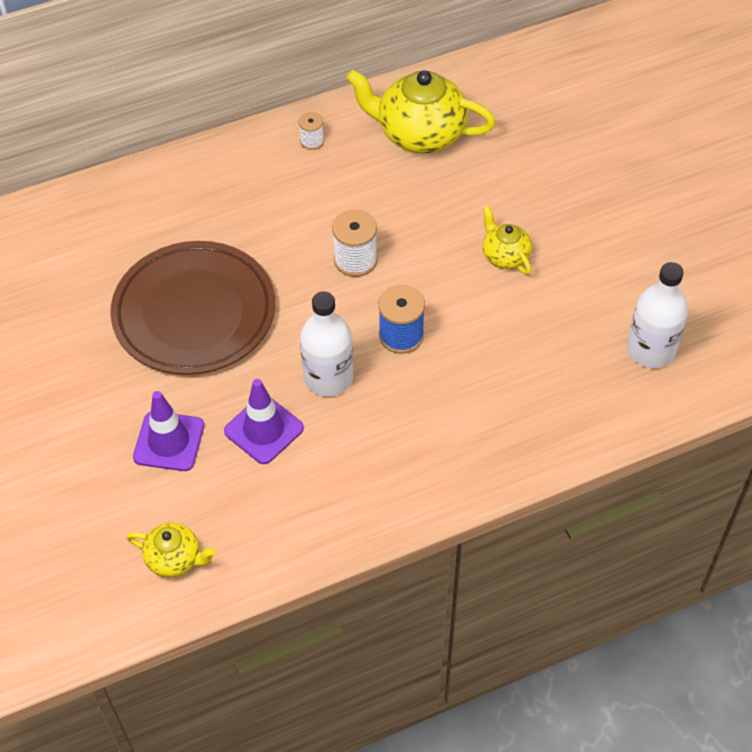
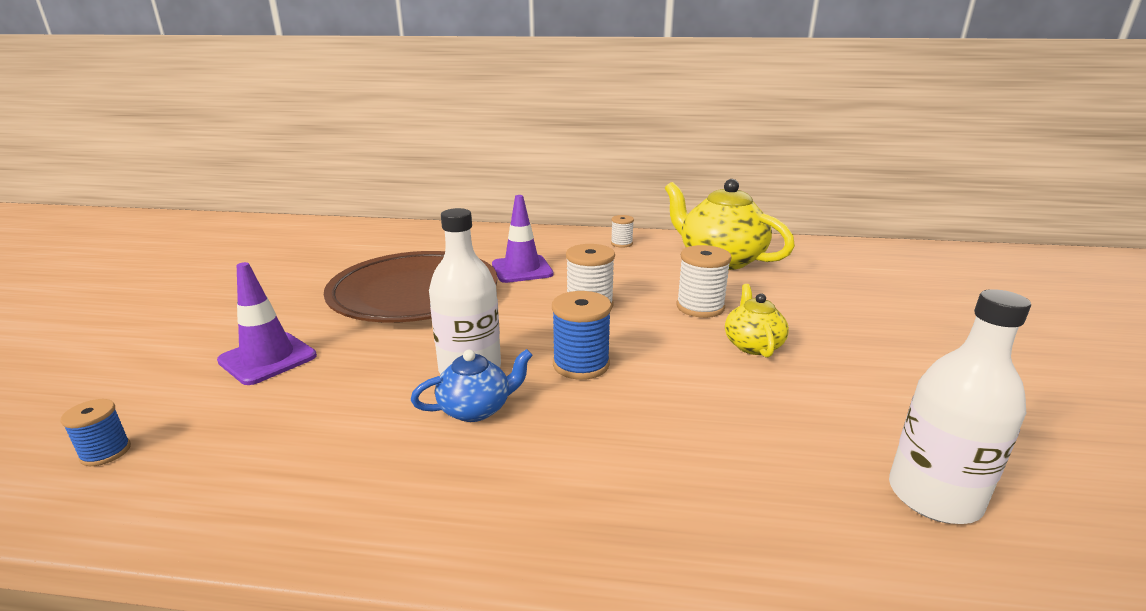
camera: 30 degrees right, 30 degrees down
(175, 559) = (106, 452): yellow teapot -> blue spool
(264, 430) = (356, 383): purple traffic cone -> purple traffic cone (522, 269)
(367, 411) = (476, 409): none -> blue teapot
(443, 222) = (700, 307): none -> white spool

